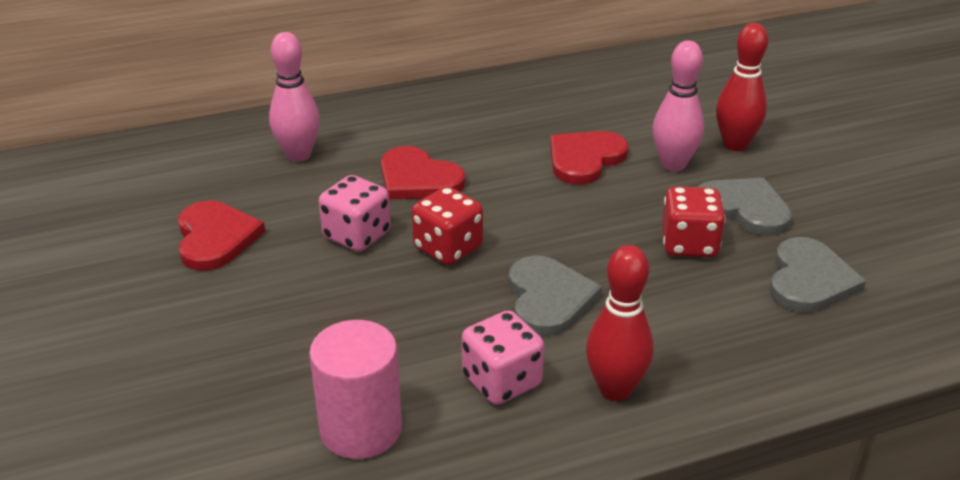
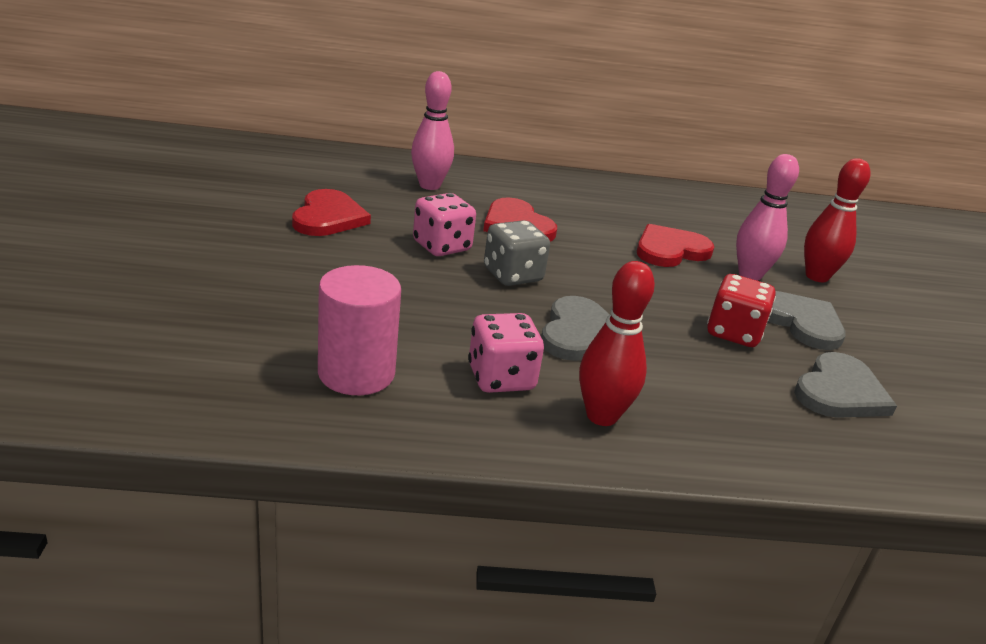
camera: 15 degrees right, 5 degrees down
(448, 248) = (512, 275): red dice -> grey dice

